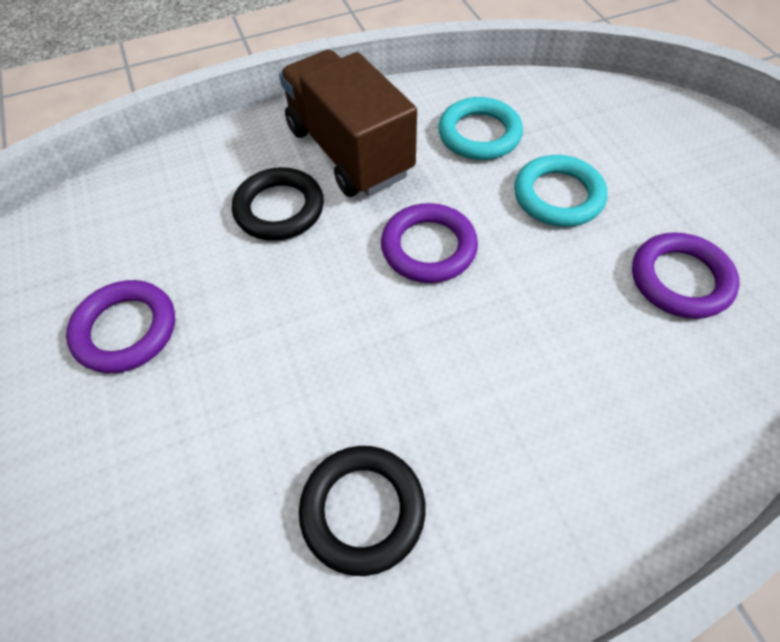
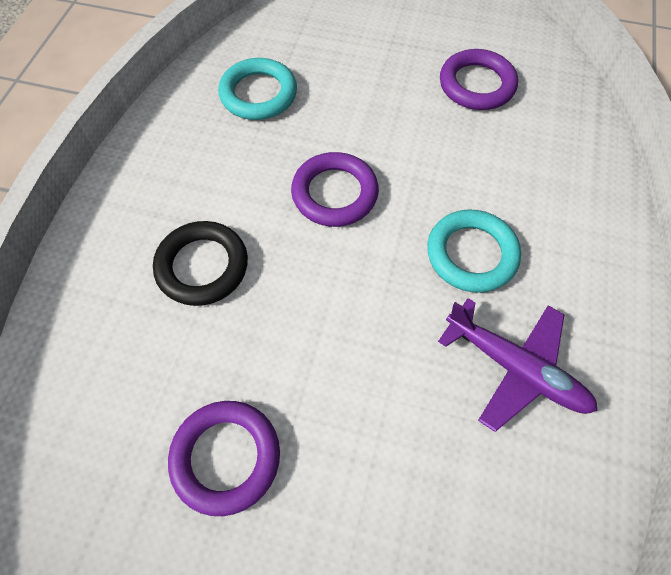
camera: 55 degrees left, 5 degrees up
(349, 151) = (189, 182): brown truck -> none
(362, 510) = (515, 368): black ring -> purple plane
(558, 196) = (358, 93): turquoise ring -> turquoise ring (471, 254)

